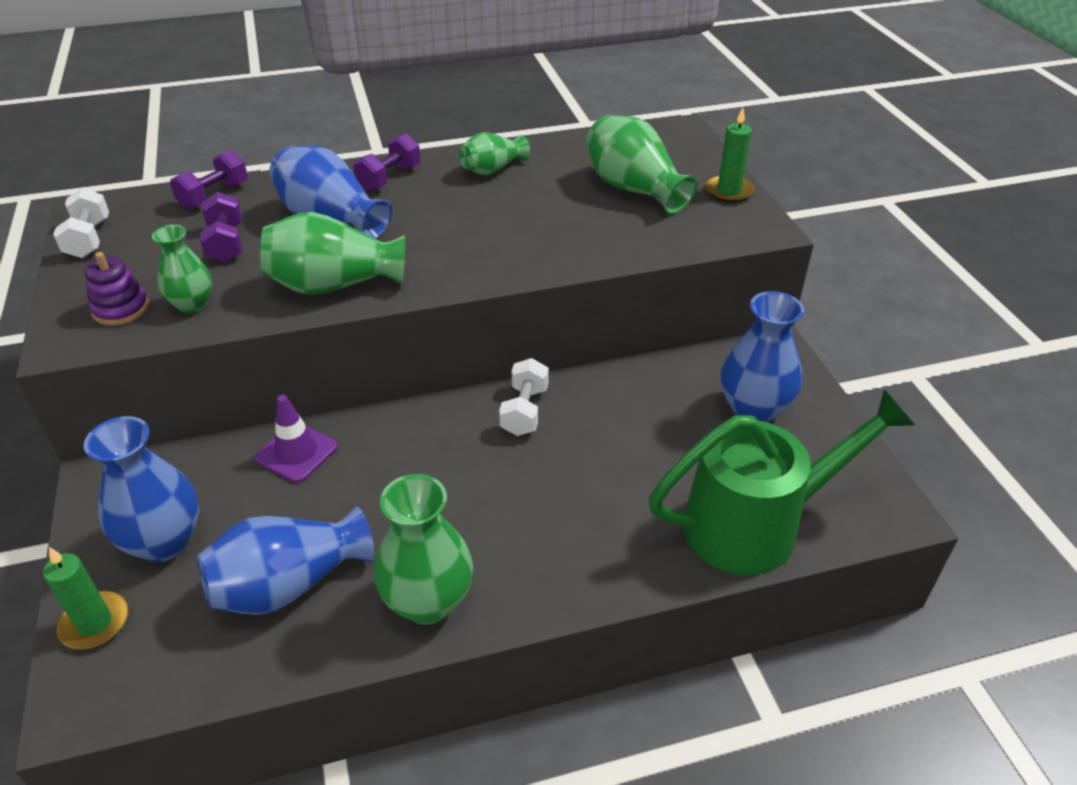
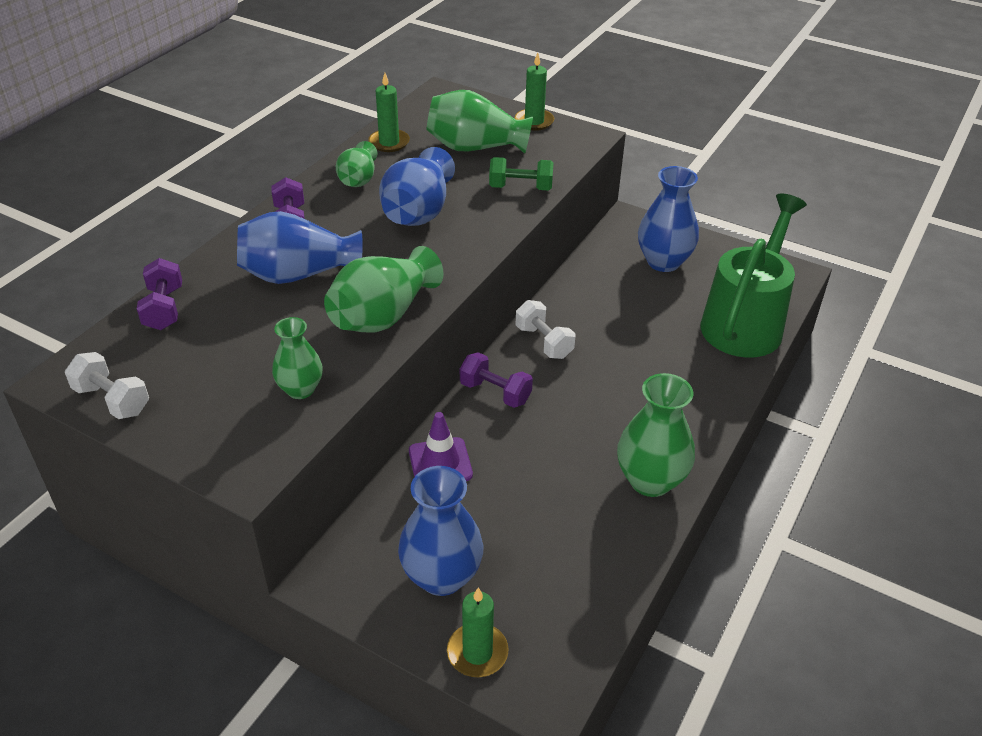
camera: 45 degrees left, 0 degrees up
(121, 309) = (247, 427): purple stacking toy -> none
(226, 243) = (245, 335): purple dumbbell -> purple dumbbell (495, 392)
(289, 584) = (561, 534): blue vase -> blue vase (418, 212)
(566, 152) = (389, 142): none -> green candle
(618, 243) = (520, 188): none -> green dumbbell

